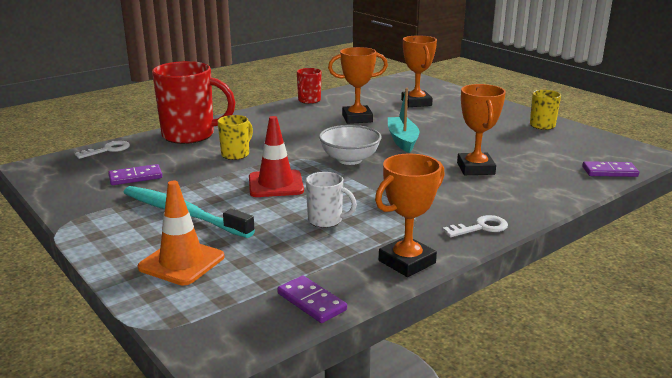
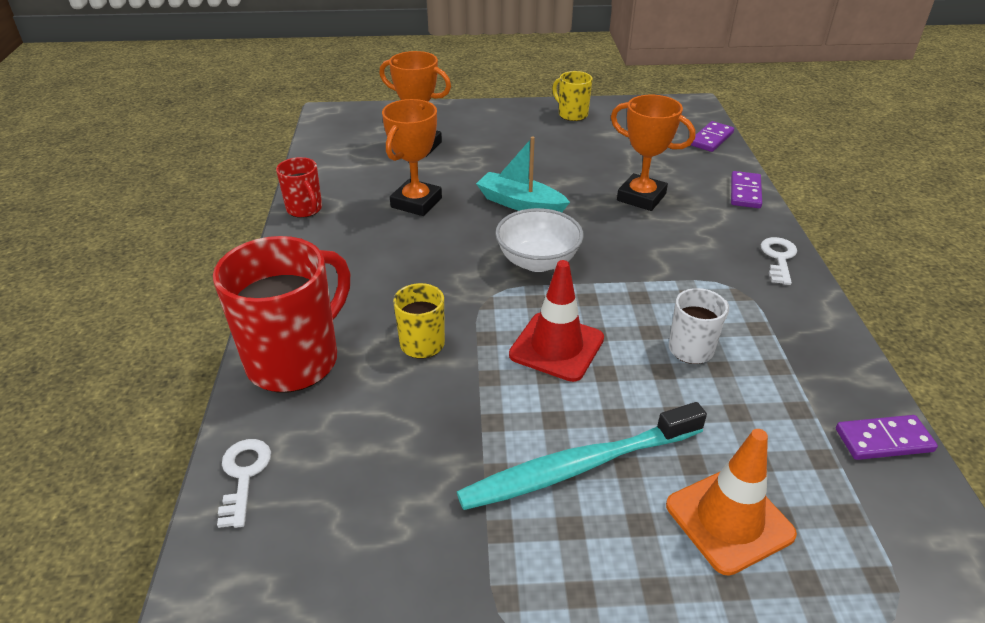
camera: 55 degrees left, 15 degrees up
(135, 177) = (400, 477): purple domino -> purple domino (745, 192)
(407, 262) = (826, 335): orange trophy -> none

